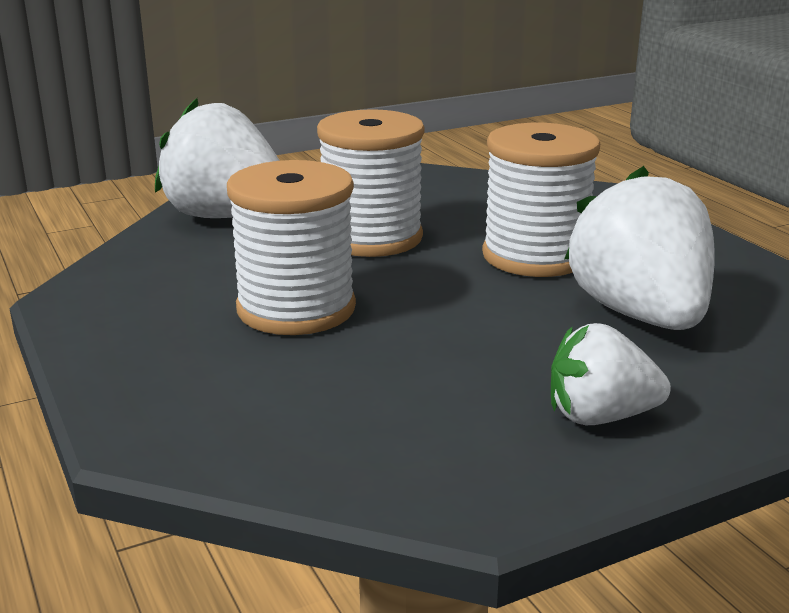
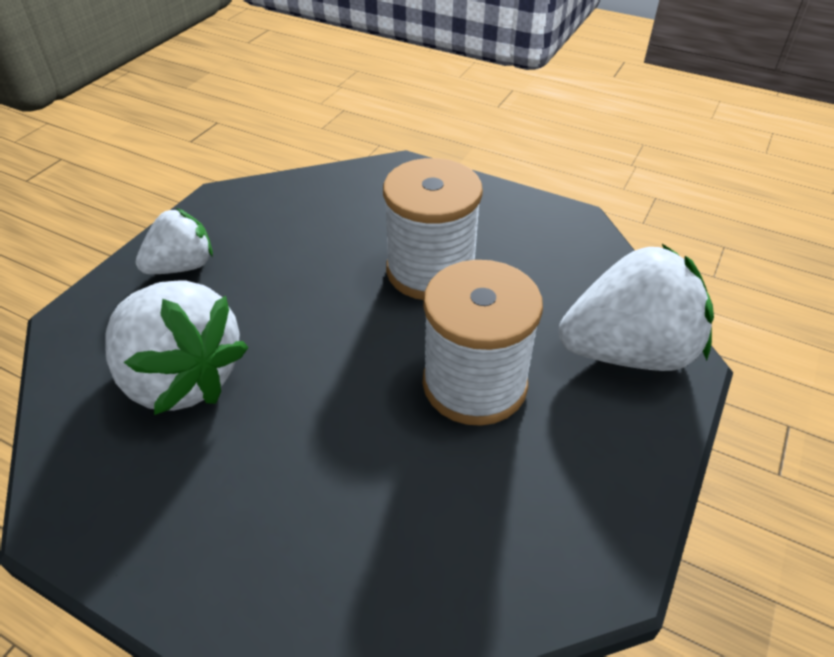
camera: 145 degrees right, 20 degrees up
(535, 256) = (309, 429): white spool -> none

